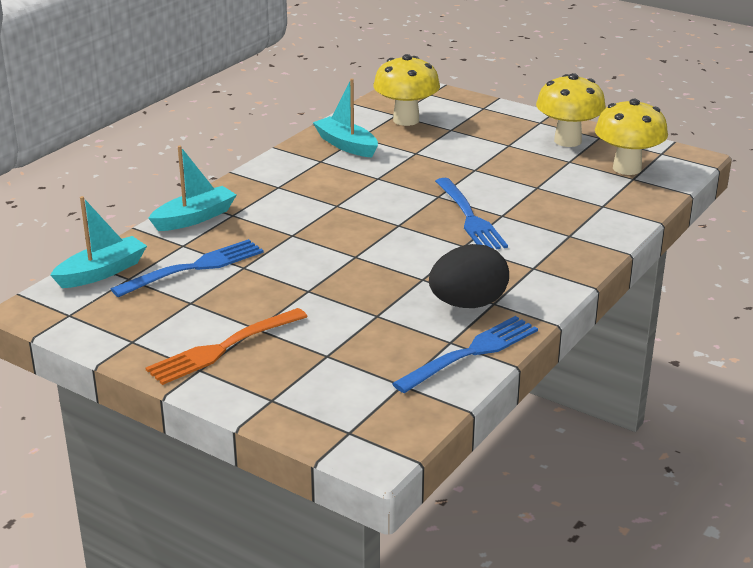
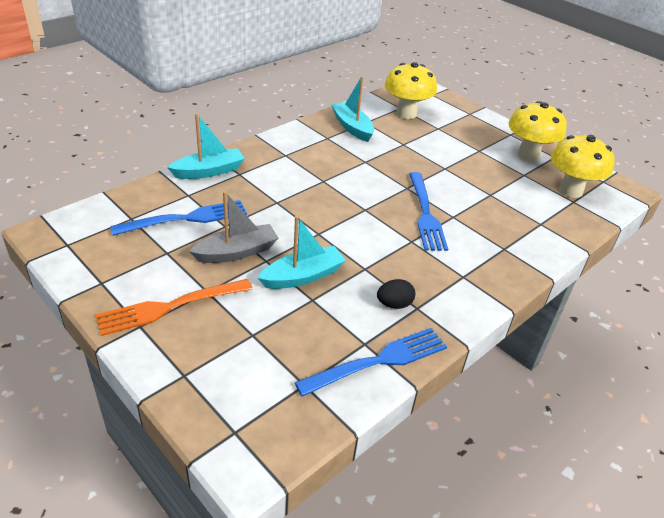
camera: 10 degrees right, 10 degrees up
(102, 272) = (114, 208): turquoise boat -> turquoise boat (303, 276)
(271, 288) = (237, 252): none -> grey boat
(468, 304) = (394, 304): black egg -> black egg, size x0.52

